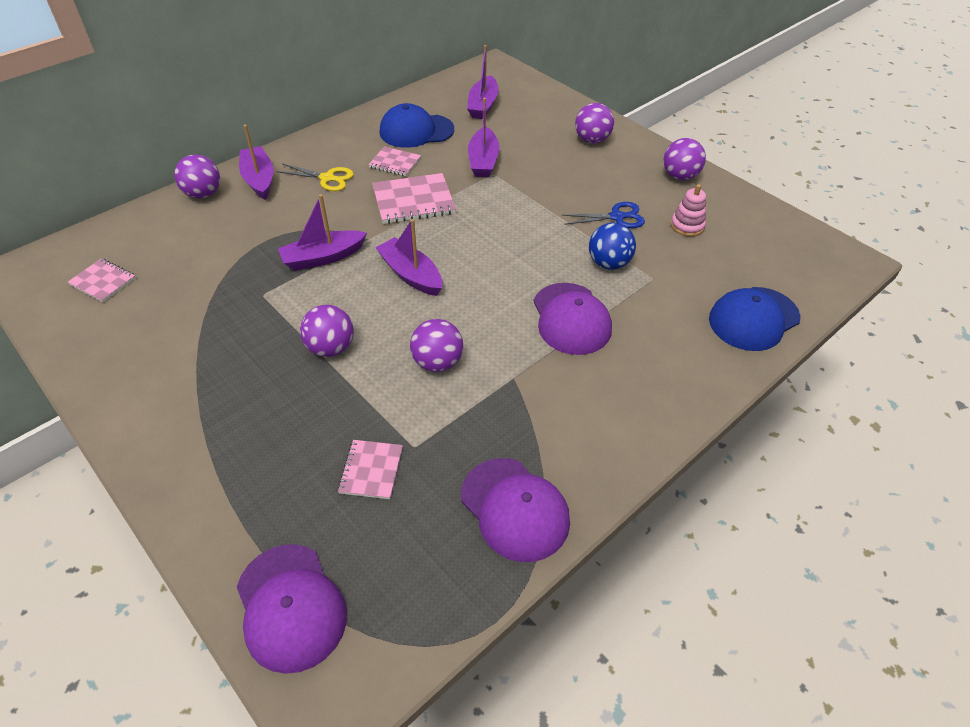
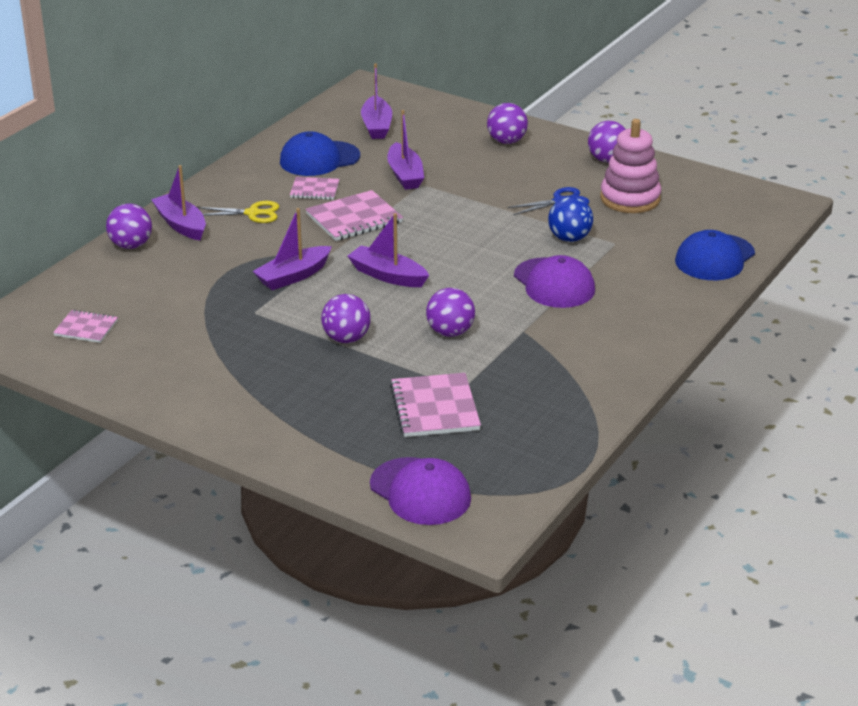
camera: 15 degrees left, 15 degrees down
(371, 470) = (435, 408): pink notebook -> pink notebook, size x1.67
(515, 509) = (567, 409): purple cap -> none
(687, 226) = (630, 199): pink stacking toy -> pink stacking toy, size x1.80

